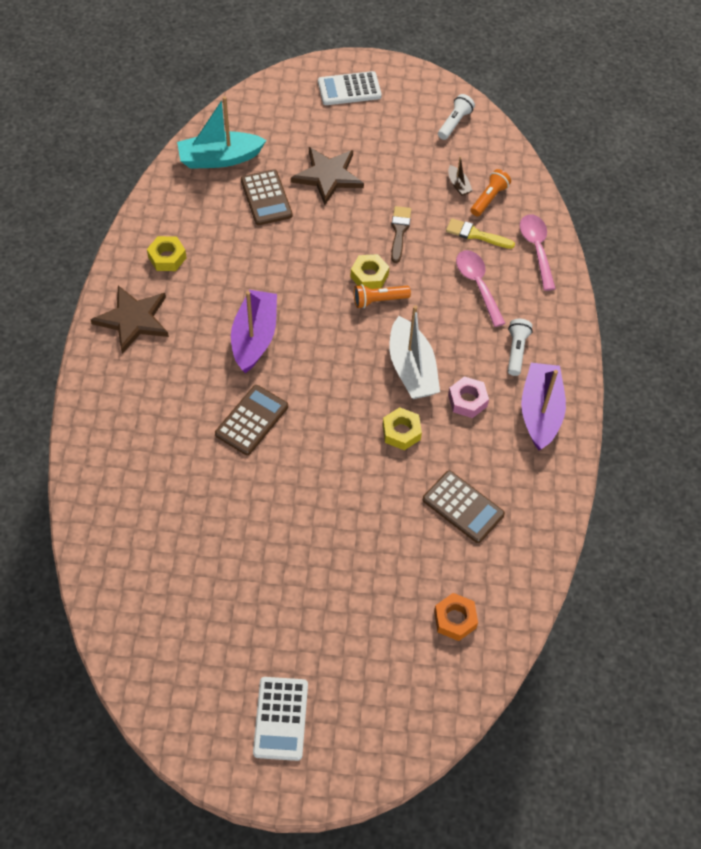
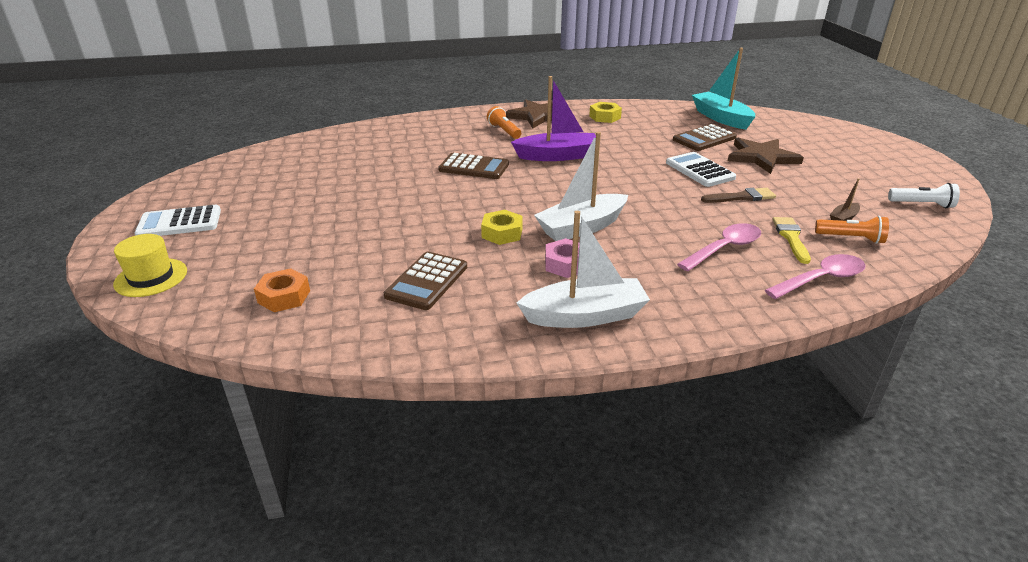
camera: 75 degrees right, 25 degrees down
(349, 89) = (874, 151): white calculator -> white calculator (699, 170)
(369, 276) = (672, 191): yellow nut -> none
(379, 300) = (648, 199): orange flashlight -> orange flashlight (504, 131)
(388, 735) = (151, 277): none -> yellow hat
(516, 351) = (659, 286): white flashlight -> none
(540, 412) = (585, 316): purple boat -> white boat

